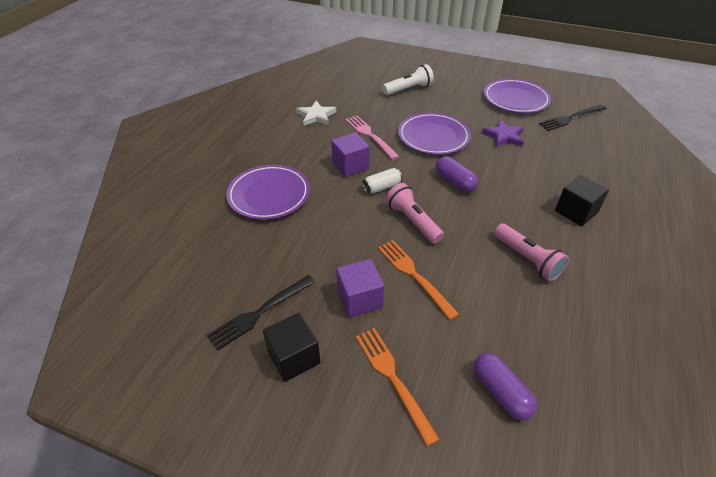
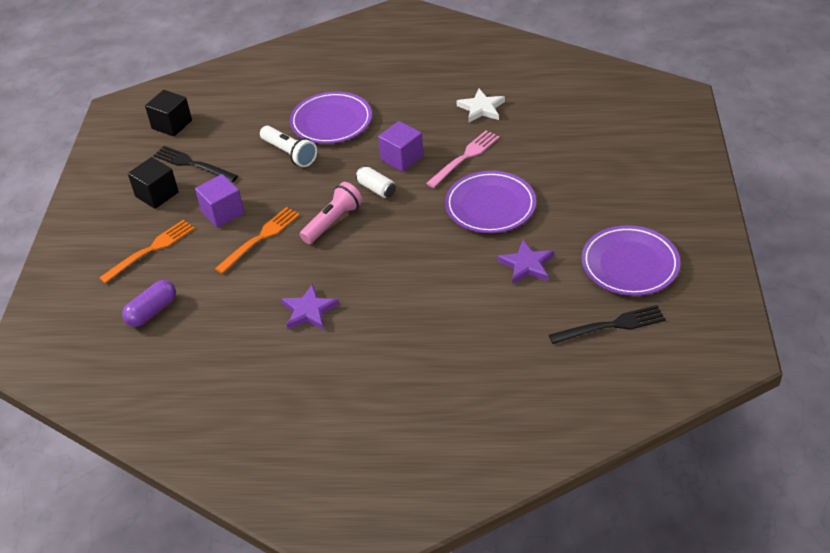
camera: 75 degrees right, 0 degrees up
(408, 89) = (590, 162): white flashlight -> white flashlight (290, 153)
(454, 182) = (410, 239): purple capsule -> none
(527, 259) = (309, 311): pink flashlight -> purple star
(570, 118) = (612, 325): black fork -> black fork turned 120 degrees clockwise
(576, 212) = (401, 343): black cube -> black cube (172, 124)

